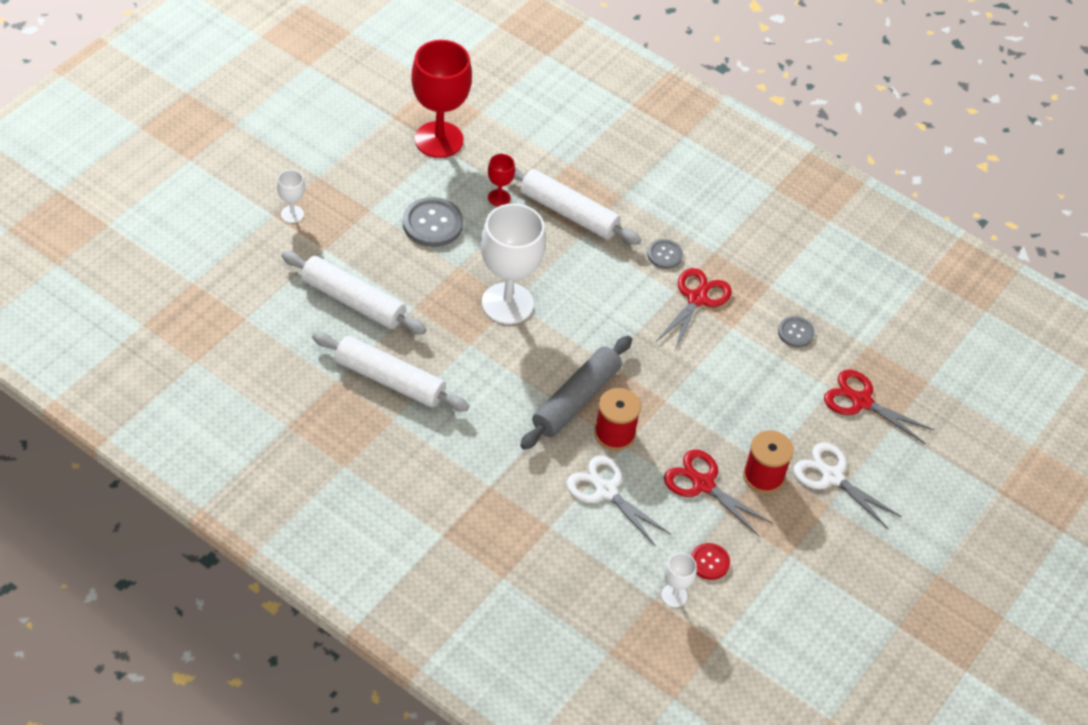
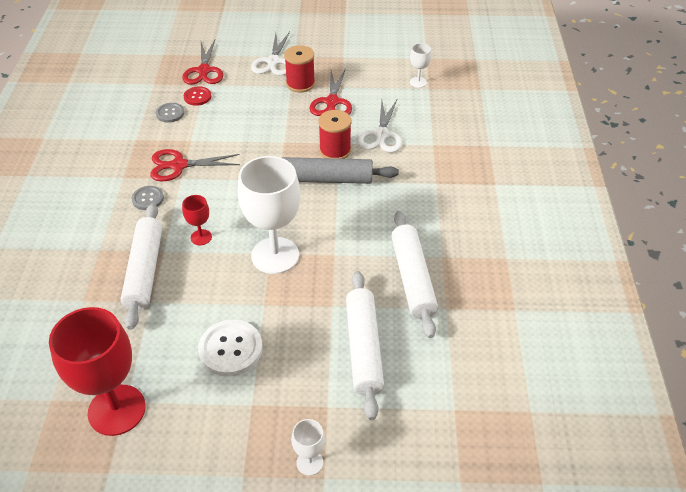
camera: 120 degrees left, 5 degrees down
(432, 224) = (230, 349): grey button -> white button
(499, 198) = (162, 323): red goblet -> red goblet (201, 237)
(709, 562) = (382, 79): red button -> red button (197, 97)

